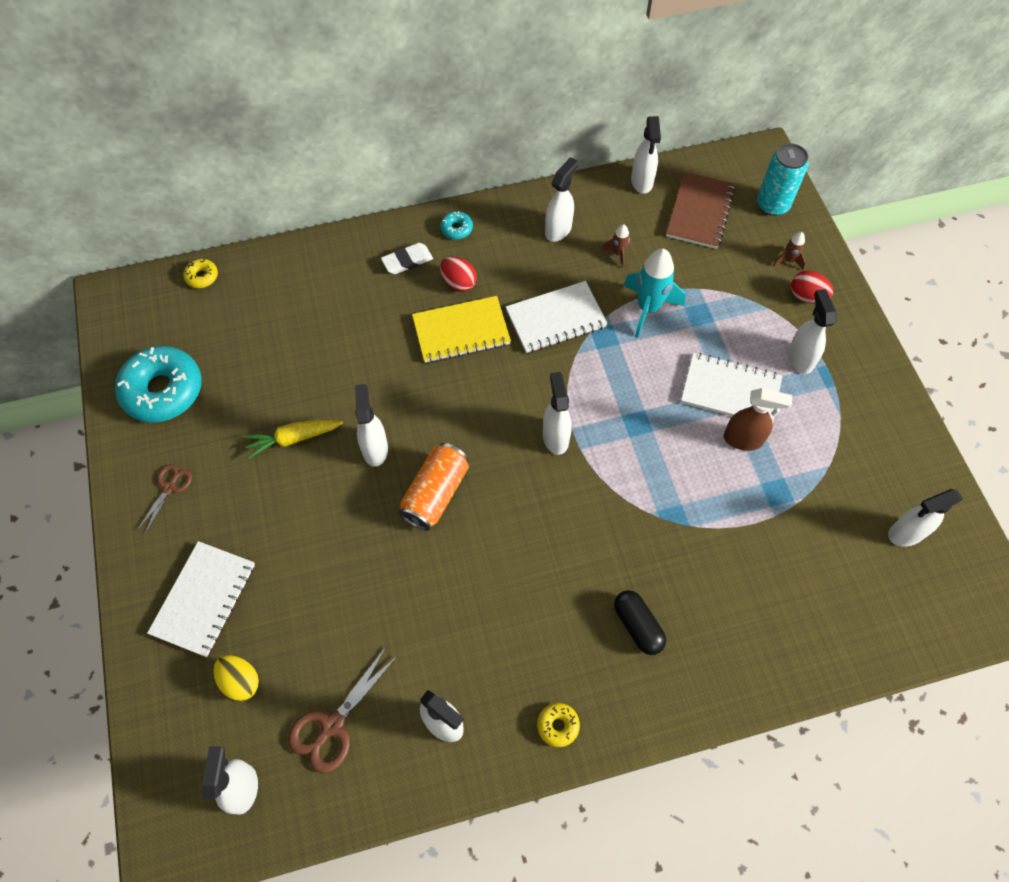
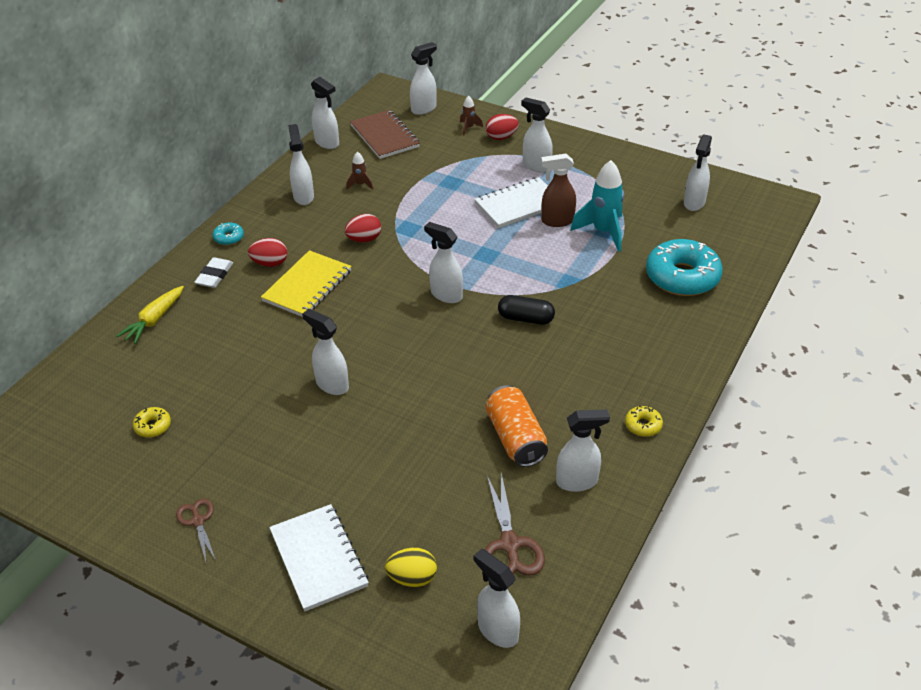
camera: 45 degrees left, 20 degrees down
(163, 390) = (110, 472): turquoise donut -> turquoise donut (682, 277)
(202, 277) = (50, 387): yellow donut -> yellow donut (153, 426)
(293, 438) = (262, 422): yellow carrot -> yellow carrot (154, 320)
(435, 493) = (407, 376): orange can -> orange can (515, 438)
(556, 319) = (364, 239): white notebook -> red egg
(637, 626) = (619, 344): black capsule -> black capsule (525, 318)
(648, 308) = (416, 198): turquoise rocket -> turquoise rocket (603, 232)
(743, 439) = (557, 221): brown spray bottle -> brown spray bottle turned 150 degrees counterclockwise
(772, 205) = (424, 109): turquoise can -> white spray bottle

